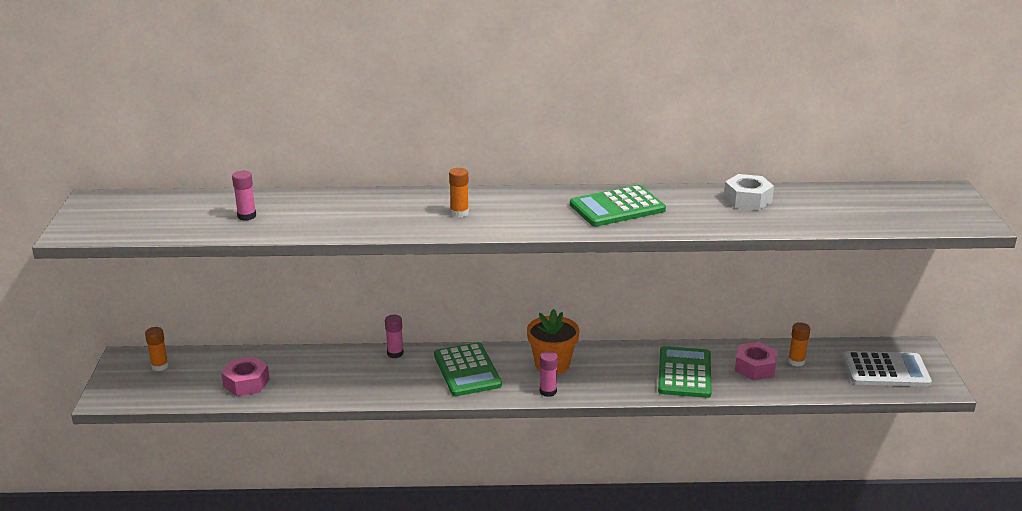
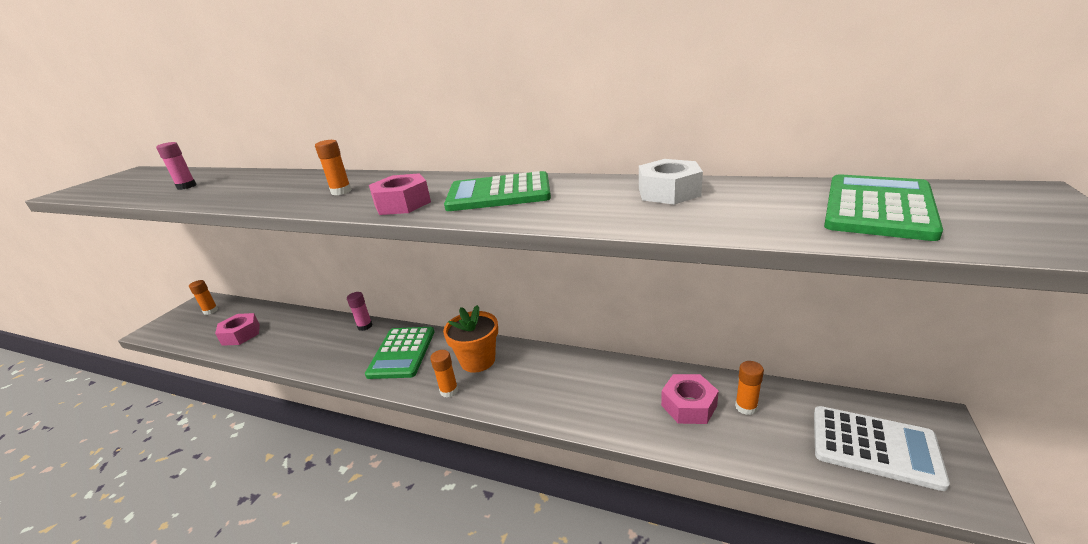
camera: 25 degrees right, 0 degrees up
(544, 222) = (402, 204): none -> pink nut
(548, 391) = (449, 391): pink glue stick -> orange glue stick
(684, 373) = (601, 396): green calculator -> green calculator (878, 208)

